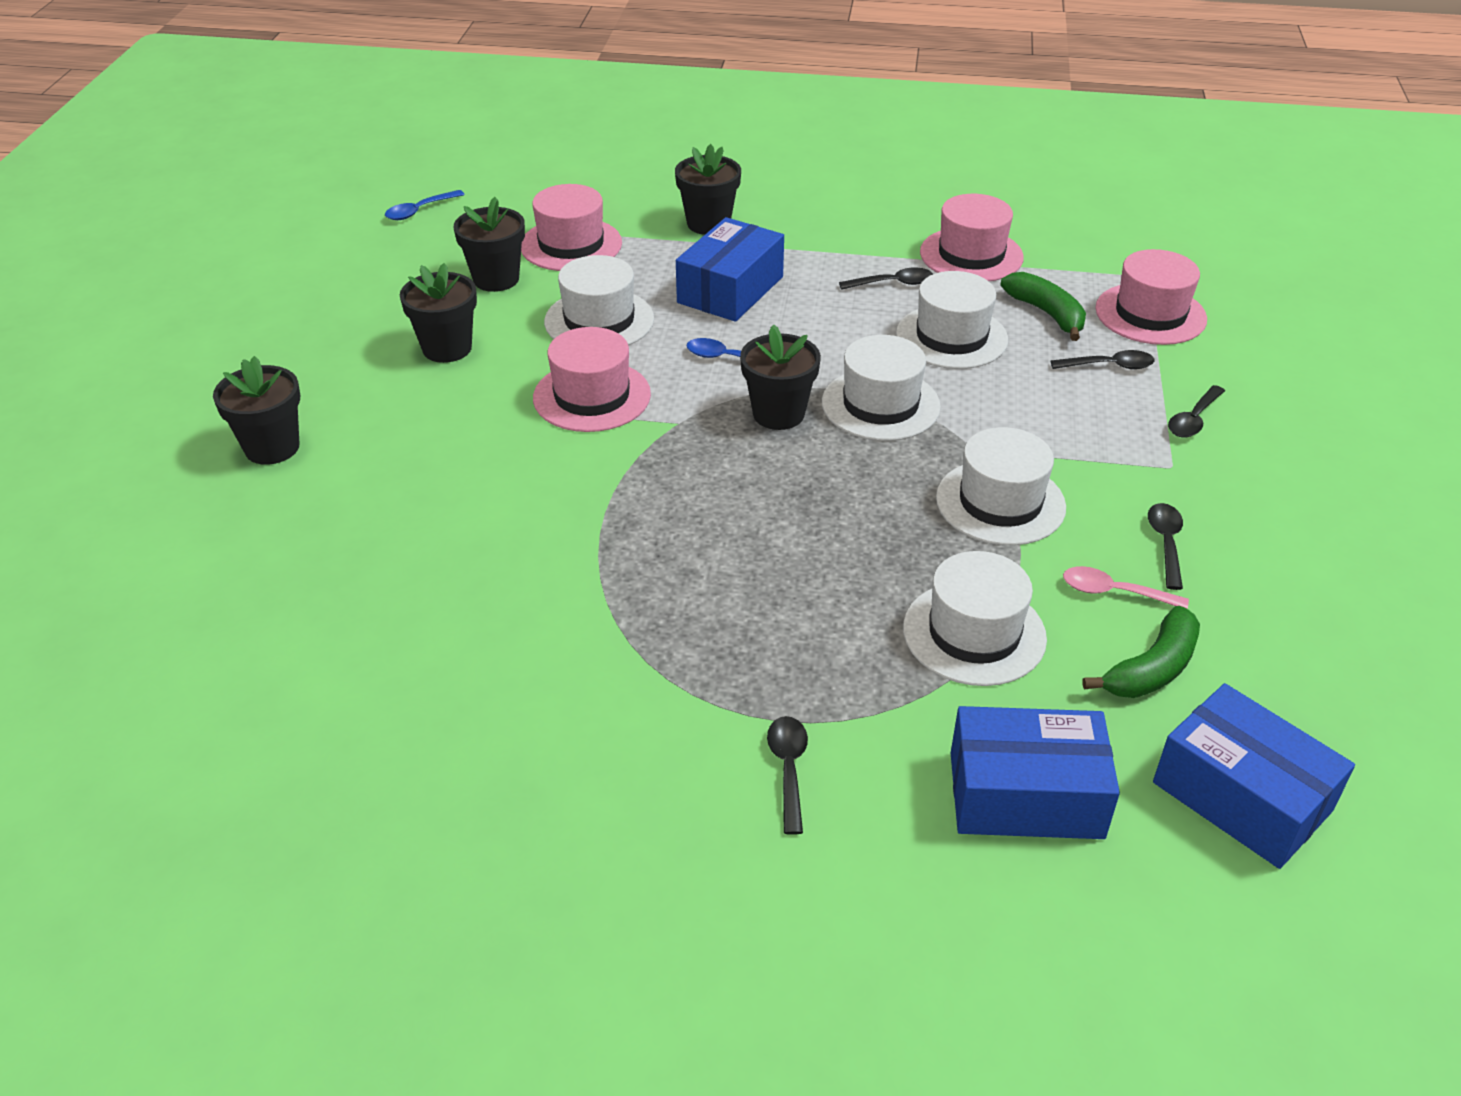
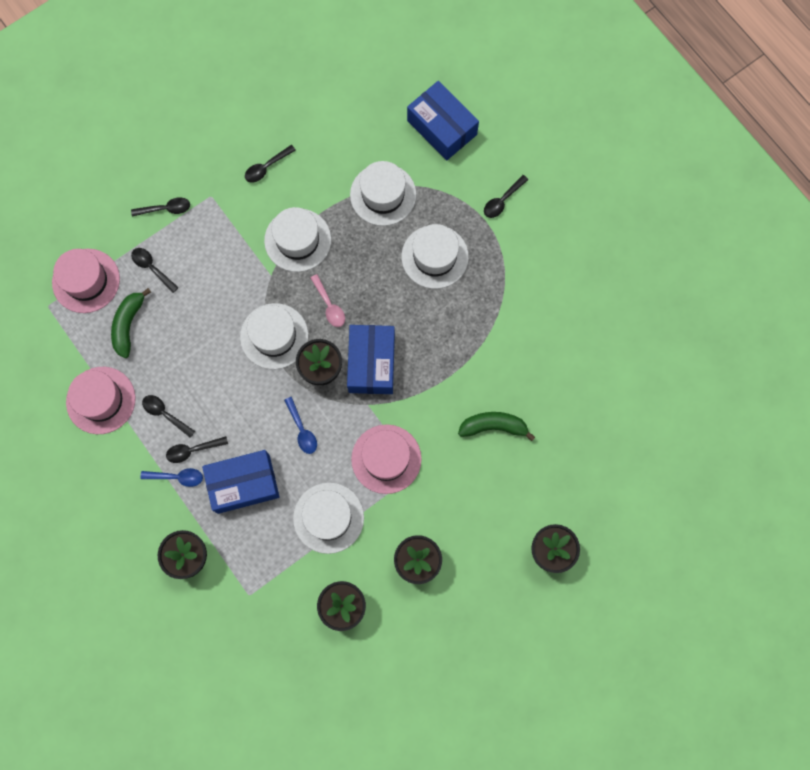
camera: 135 degrees left, 35 degrees up
(419, 211) = (323, 726): blue spoon -> blue spoon (177, 477)
(571, 245) = (277, 605): pink hat -> none
(821, 279) = (192, 450): none -> black spoon
(951, 337) = (190, 350): white hat -> white hat (434, 256)
(1114, 592) = (314, 166): pink spoon -> pink spoon (329, 305)
(1152, 669) = (345, 129): green banana -> green banana (493, 426)
(1241, 796) = (380, 70): blue box -> blue box (371, 363)

